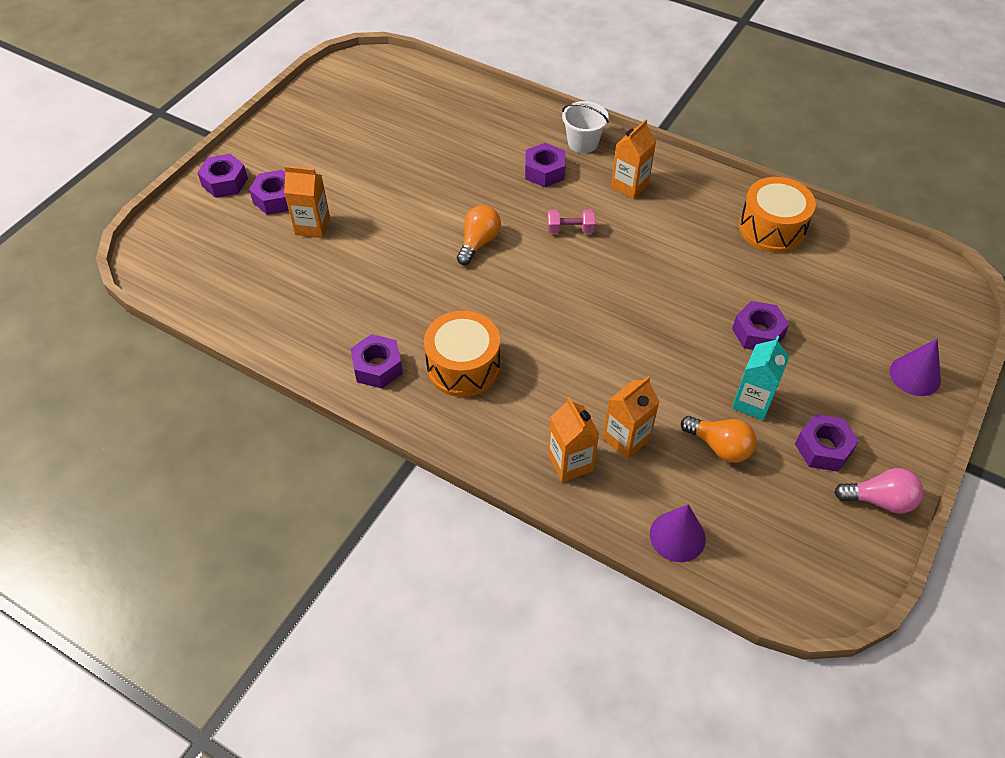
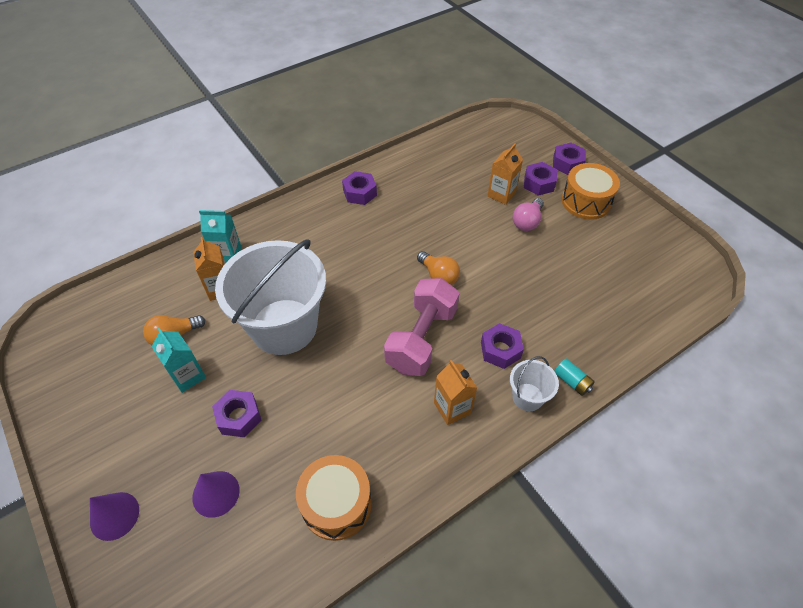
camera: 115 degrees right, 0 degrees up
(463, 366) = (333, 230): orange drum -> orange drum (586, 201)
(547, 120) = (572, 381): none -> turquoise battery
(570, 229) = (421, 339): pink dumbbell -> pink dumbbell, size x2.27
(570, 462) = (227, 255): orange carton -> turquoise carton
(633, 348) = (284, 326): none -> white bucket
(677, 536) = (141, 283): purple cone -> purple cone (216, 493)
(823, 448) = (121, 399): purple nut -> none
(879, 500) = (60, 409): pink light bulb -> pink light bulb (527, 222)

